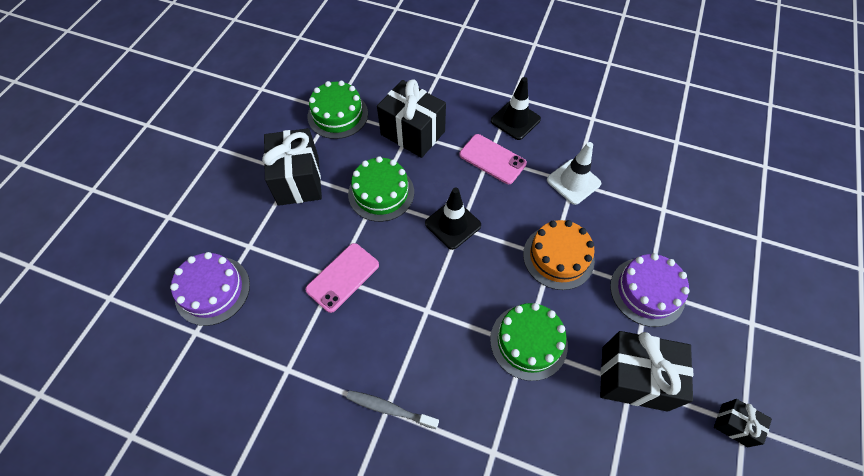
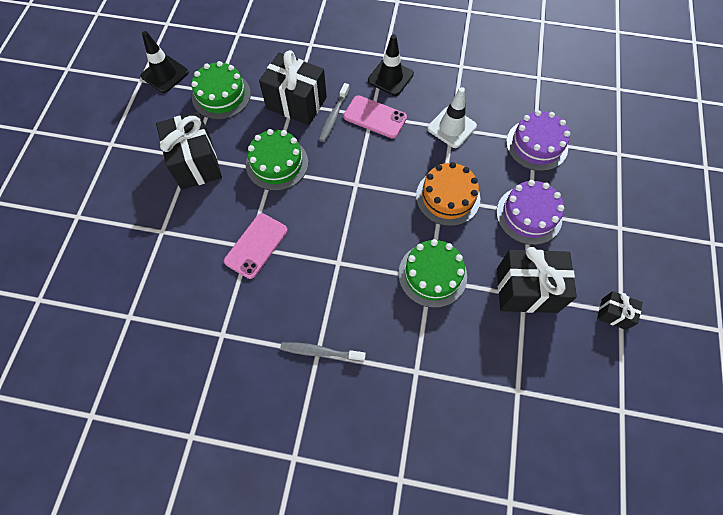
camera: 10 degrees left, 5 degrees up
(212, 290) = (136, 277): purple cake -> purple cake (536, 145)
(449, 152) = (333, 116): none -> grey toothbrush
(453, 224) = (348, 182): black traffic cone -> black traffic cone (165, 74)

